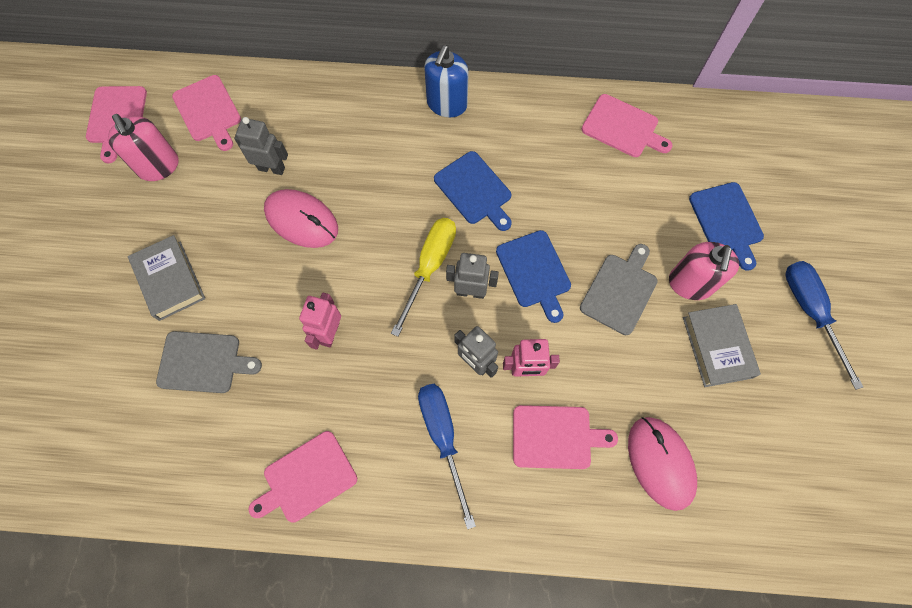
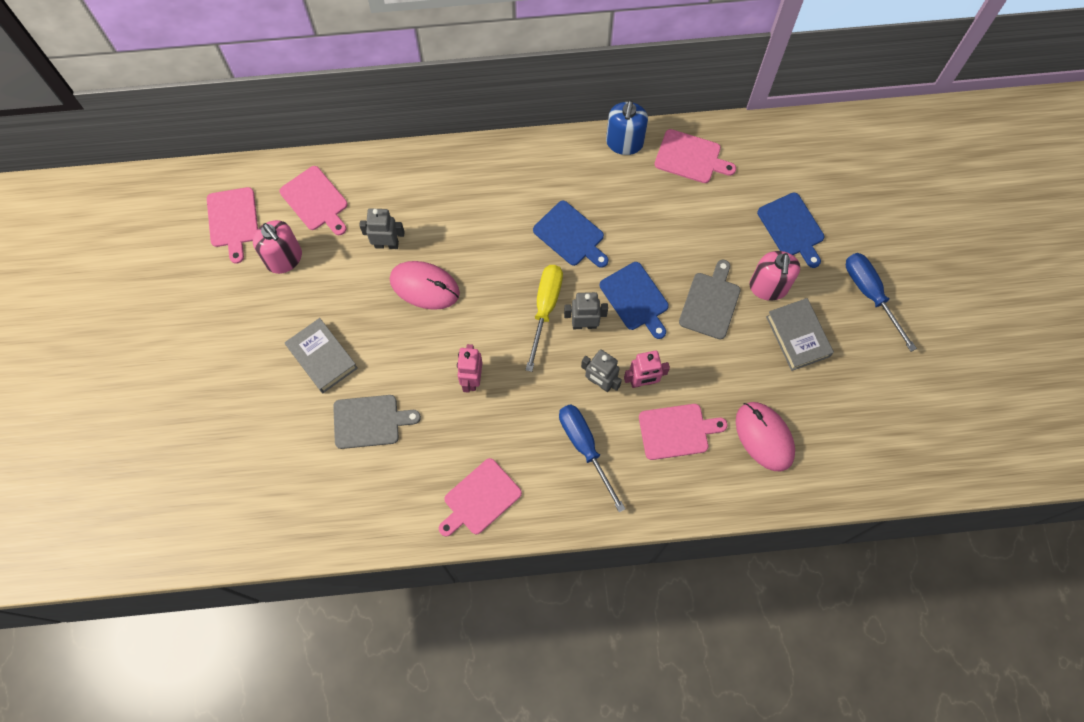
camera: 10 degrees left, 0 degrees up
(447, 104) = (530, 160): blue soap dispenser -> blue soap dispenser (624, 142)

